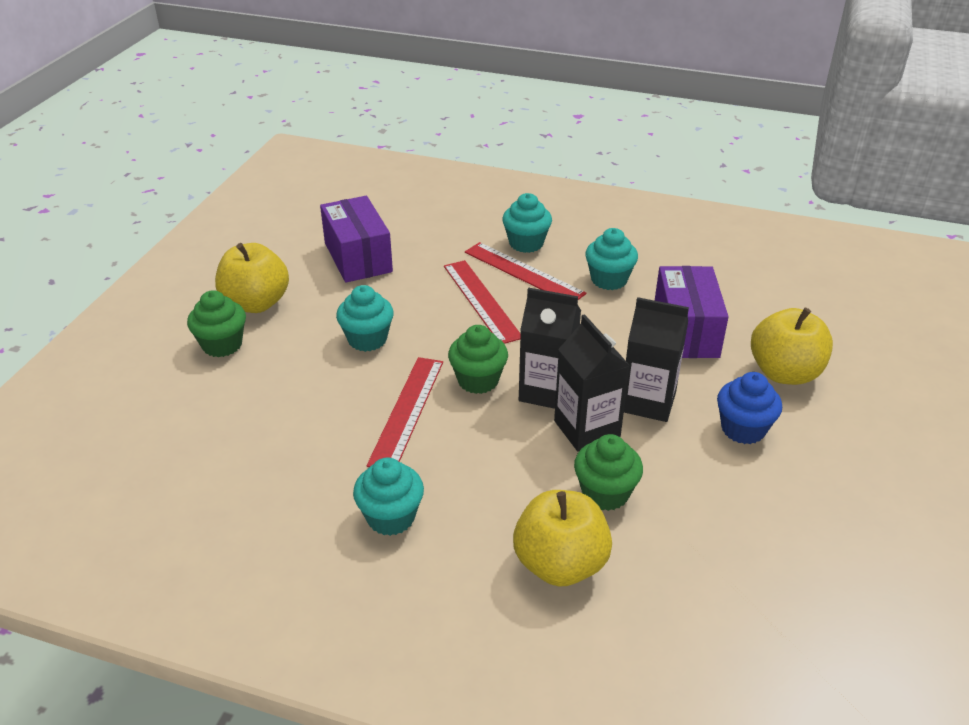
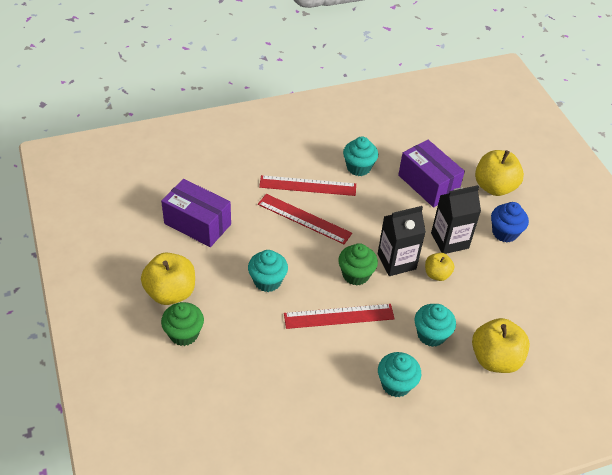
camera: 40 degrees left, 10 degrees up
(407, 411) = (339, 316): red ruler -> red ruler turned 75 degrees counterclockwise
(526, 243) = (288, 162): turquoise cupcake -> turquoise cupcake (431, 335)
(587, 429) = (437, 274): black carton -> yellow apple
(605, 493) = (478, 307): green cupcake -> none

